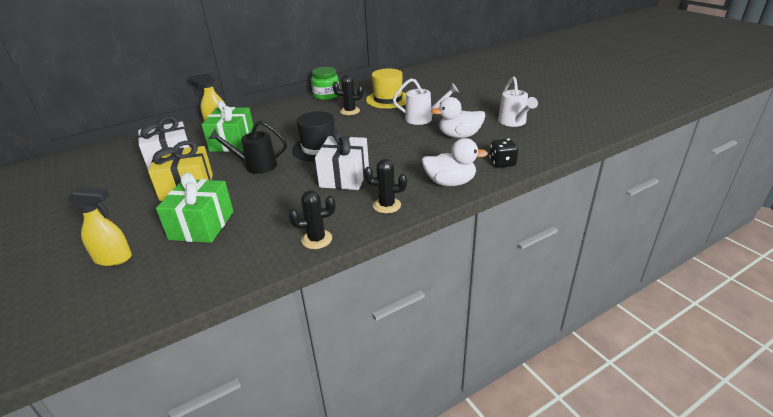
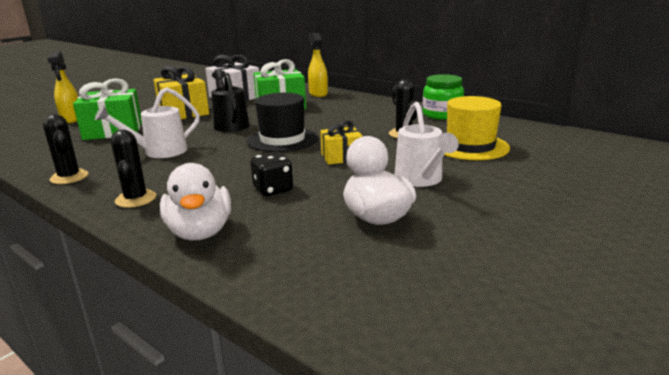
camera: 70 degrees right, 10 degrees down
(344, 177) = (211, 164): white gift -> none
(372, 133) = (341, 157): none -> yellow gift
(502, 163) = (282, 273): black dice -> black dice (273, 189)
(514, 122) = (486, 267): white watering can -> white watering can (159, 152)

